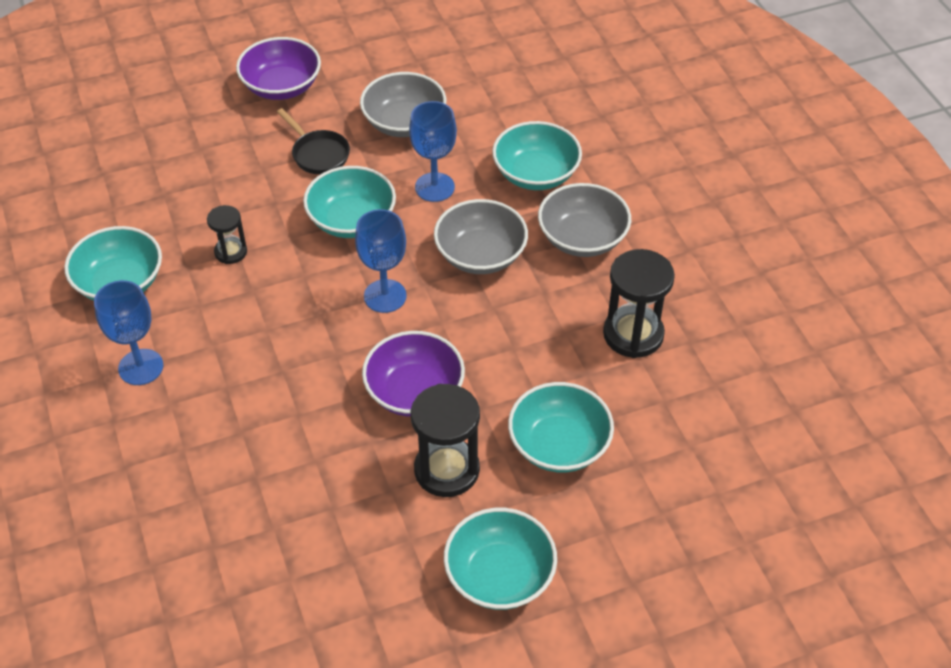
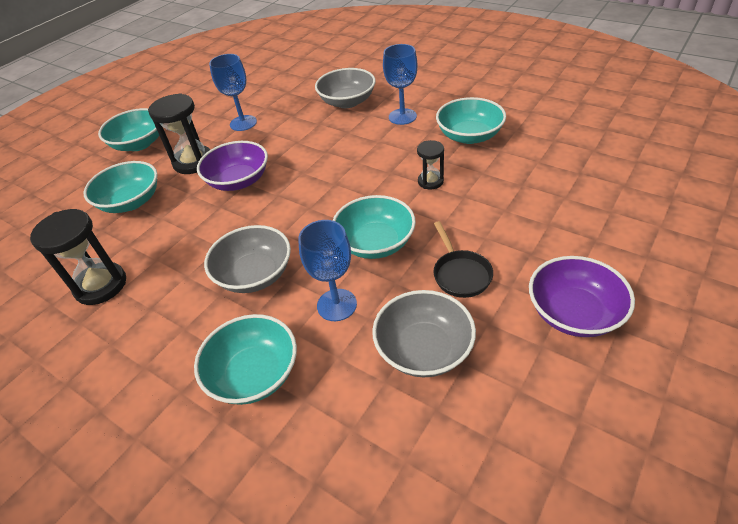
camera: 150 degrees right, 5 degrees down
(318, 154) = (460, 274): black pan -> black pan turned 120 degrees counterclockwise
(385, 296) = (302, 213): blue goblet -> blue goblet (243, 123)
(582, 238) = (175, 336): grey bowl -> grey bowl (347, 102)

